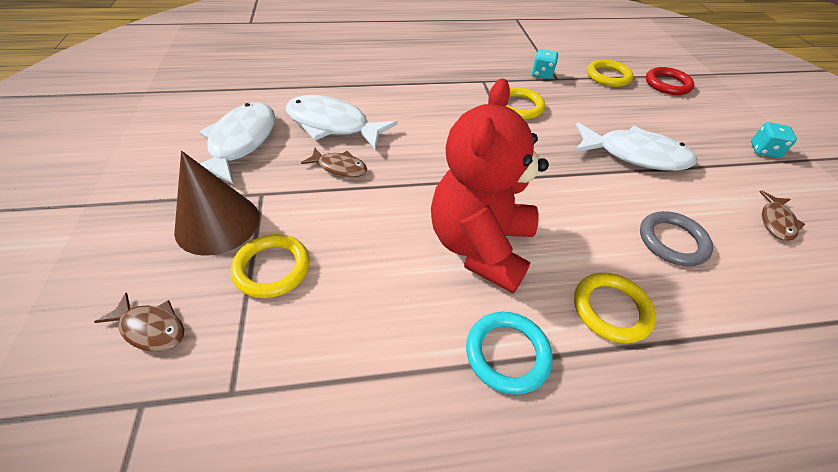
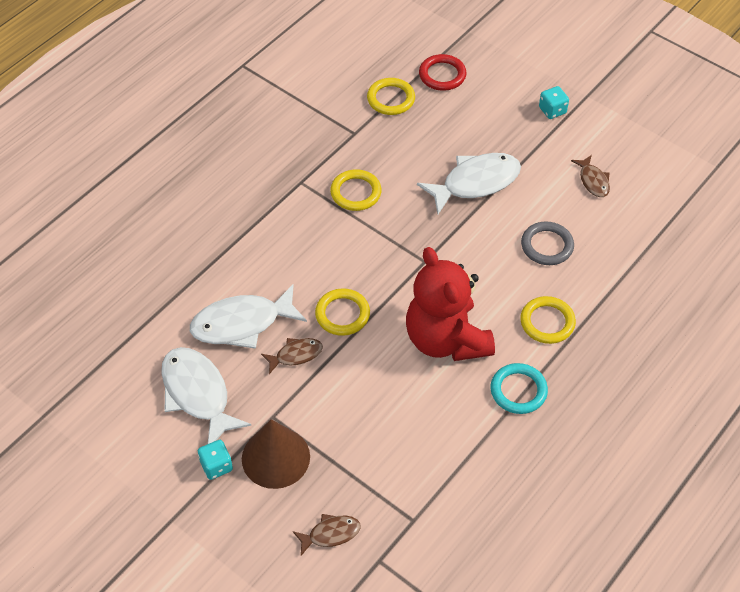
camera: 40 degrees left, 5 degrees up
(272, 268) = (348, 452): yellow ring -> yellow ring (342, 314)
(541, 74) = (337, 136): turquoise dice -> turquoise dice (216, 466)

